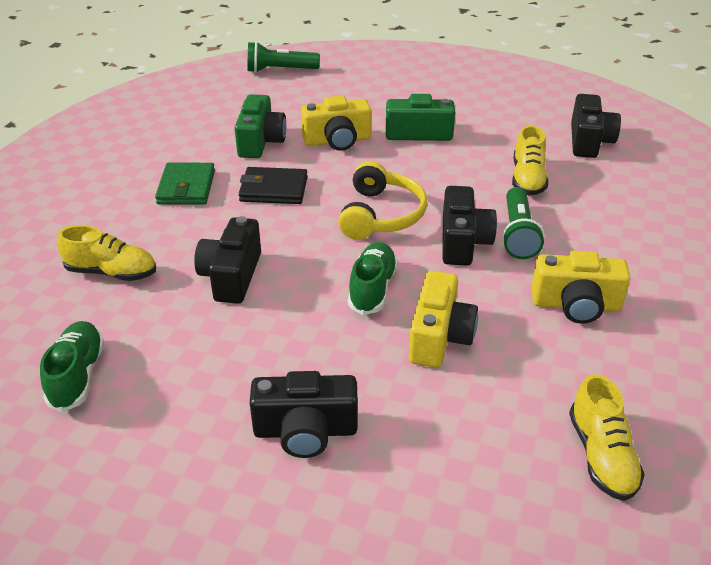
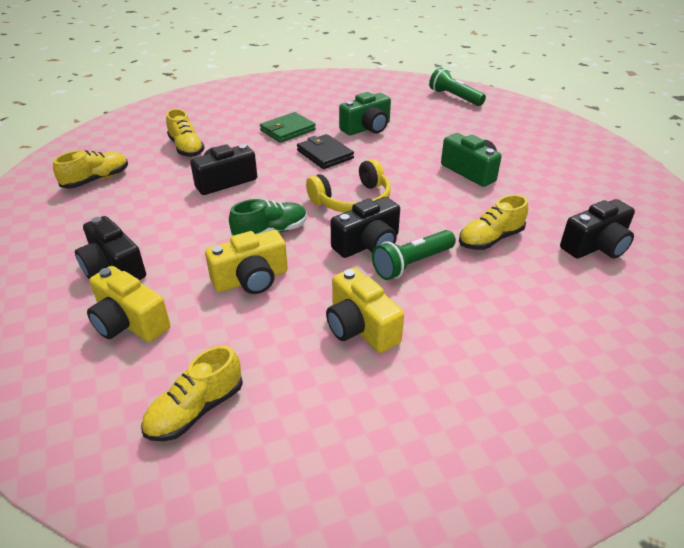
camera: 50 degrees right, 0 degrees up
(77, 376) = (96, 180): green shoe -> yellow shoe
(337, 141) = (410, 149): yellow camera -> yellow camera (129, 322)

